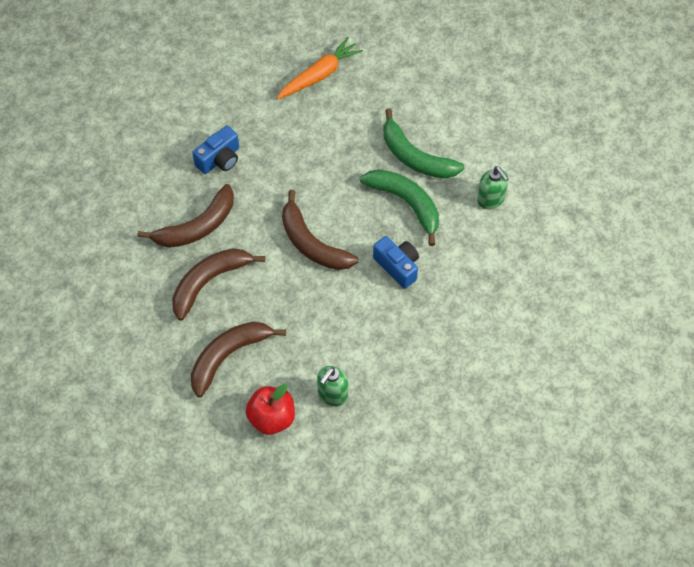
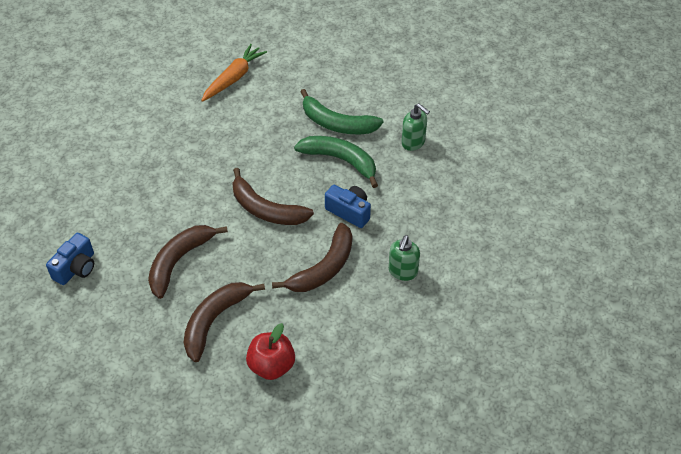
camera: 15 degrees left, 10 degrees down
(197, 226) = (155, 218): brown banana -> brown banana (324, 268)
(219, 159) = (162, 159): blue camera -> blue camera (76, 268)
(332, 394) = (323, 332): green soap dispenser -> green soap dispenser (403, 272)

